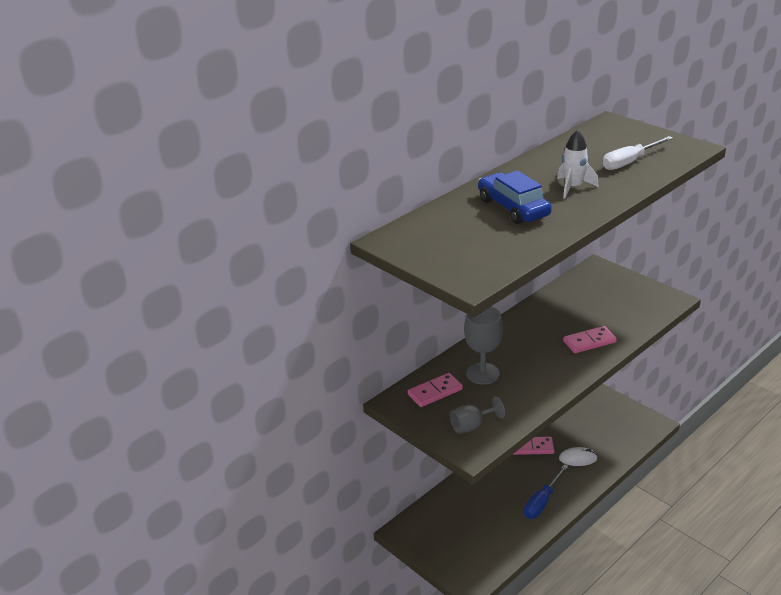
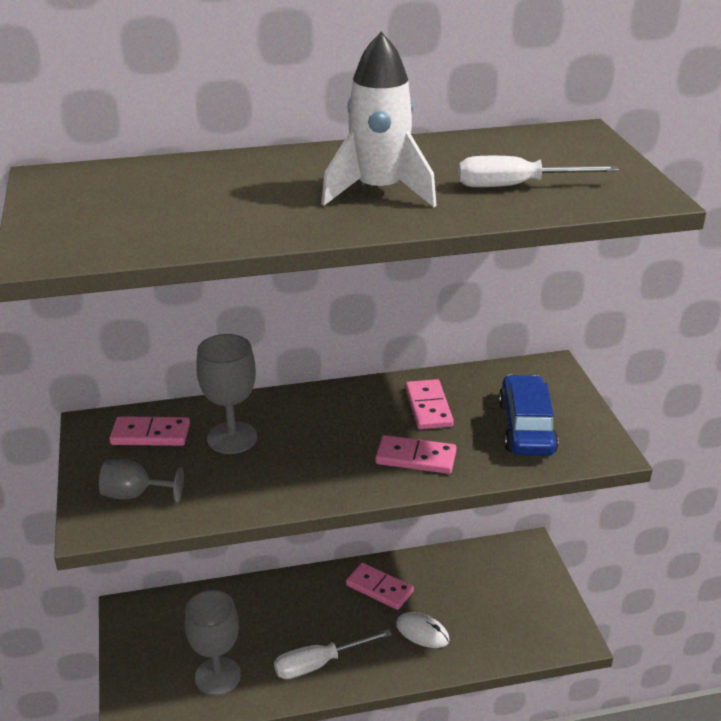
camera: 30 degrees right, 0 degrees up
(495, 537) = (218, 676): none -> grey goblet
(513, 208) = (257, 190): blue car -> blue car (526, 427)
(542, 502) = (319, 664): blue screwdriver -> white screwdriver
(563, 313) = (428, 407): none -> pink domino
(573, 187) = (379, 192): white rocket -> white rocket, size x1.54

